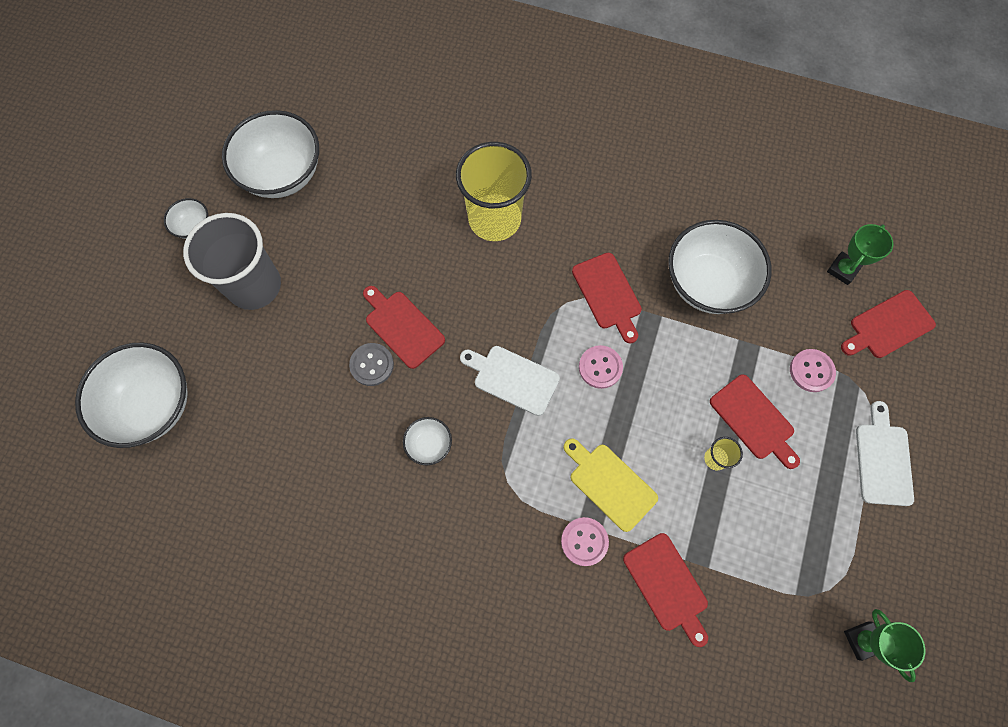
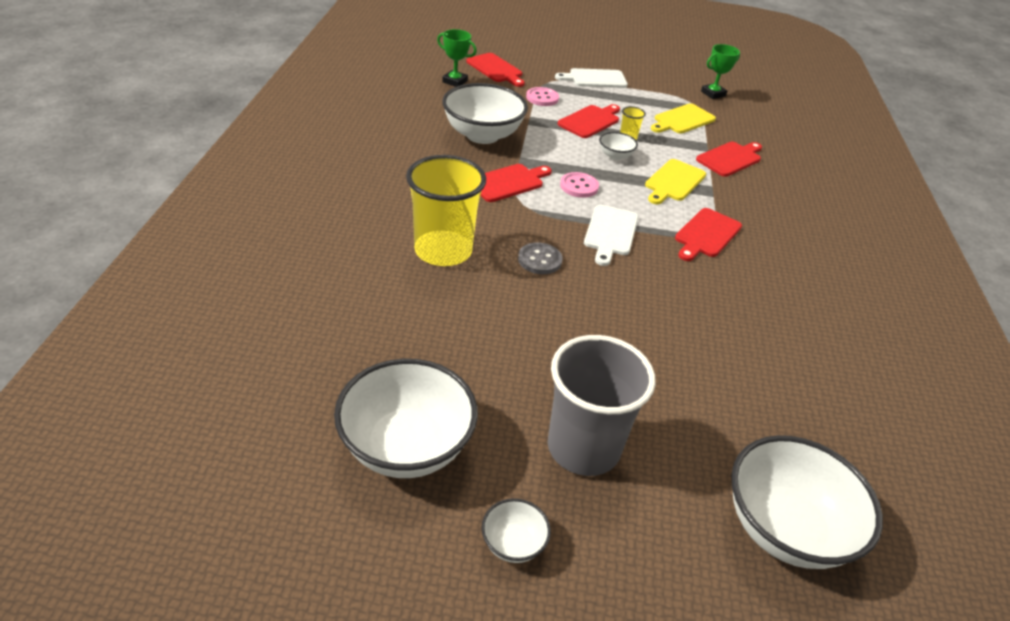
camera: 105 degrees left, 30 degrees down
(372, 365) = (639, 326): grey button -> grey button (539, 260)
(402, 327) = (587, 307): red cutting board -> red cutting board (706, 234)
(429, 444) = (697, 279): white bowl -> white bowl (615, 156)
(584, 541) = (724, 193): pink button -> none
(770, 554) = (682, 120): none -> yellow cutting board

